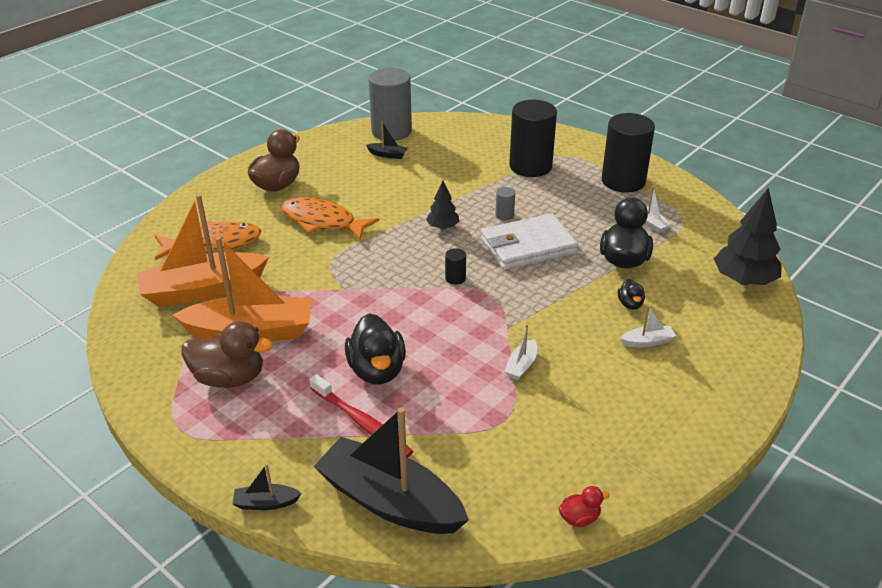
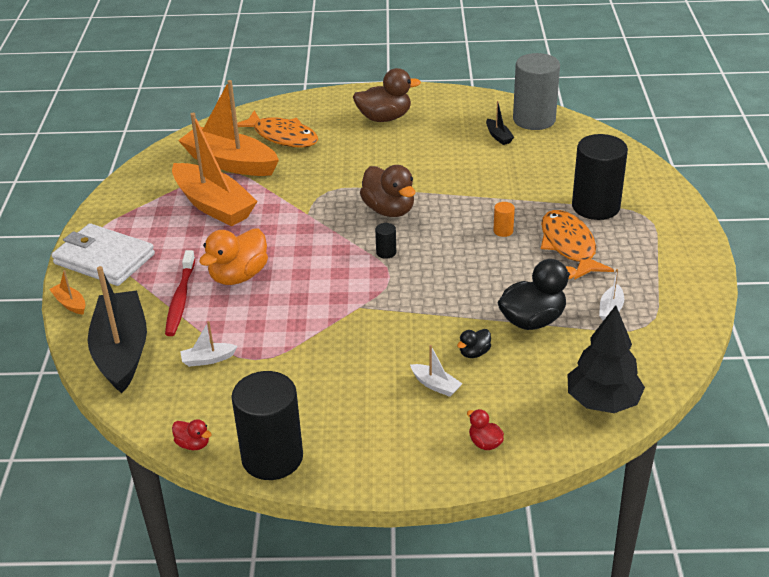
camera: 50 degrees right, 0 degrees up
(229, 378) = (161, 224): brown duck -> brown duck (389, 210)
(266, 503) = (70, 304): black boat -> orange boat
(322, 221) = (370, 160): orange fish -> orange fish (569, 246)
(377, 370) = (238, 276): black duck -> orange duck
(443, 227) = (442, 212): black tree -> none
(504, 215) = (503, 231): grey cylinder -> orange cylinder
(521, 365) = (324, 336): white boat -> white boat (208, 359)
(528, 246) = (477, 264): white wallet -> white wallet (104, 259)
(623, 181) = (655, 264): black cylinder -> black cylinder (272, 457)
(737, 354) = (485, 443): none -> red duck

